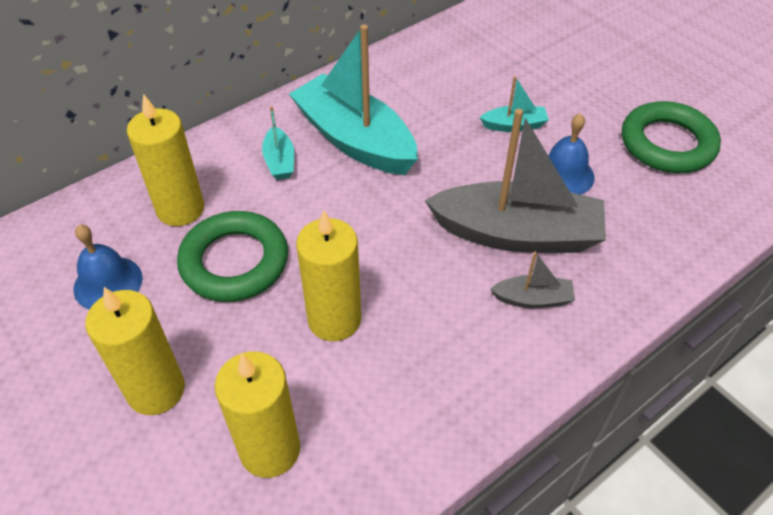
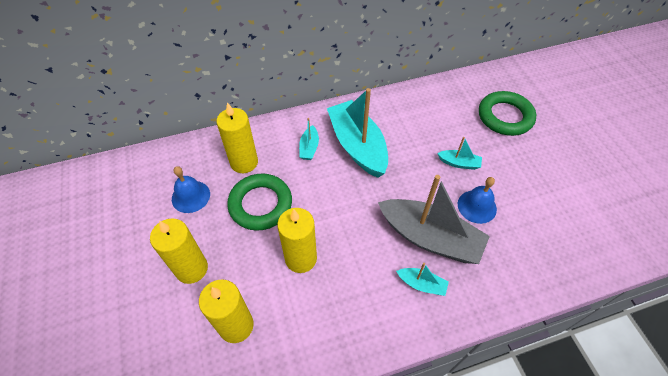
camera: 20 degrees right, 5 degrees up
(533, 299) = (421, 284): grey boat -> turquoise boat
(667, 144) = (555, 205): green ring -> green ring (505, 117)

